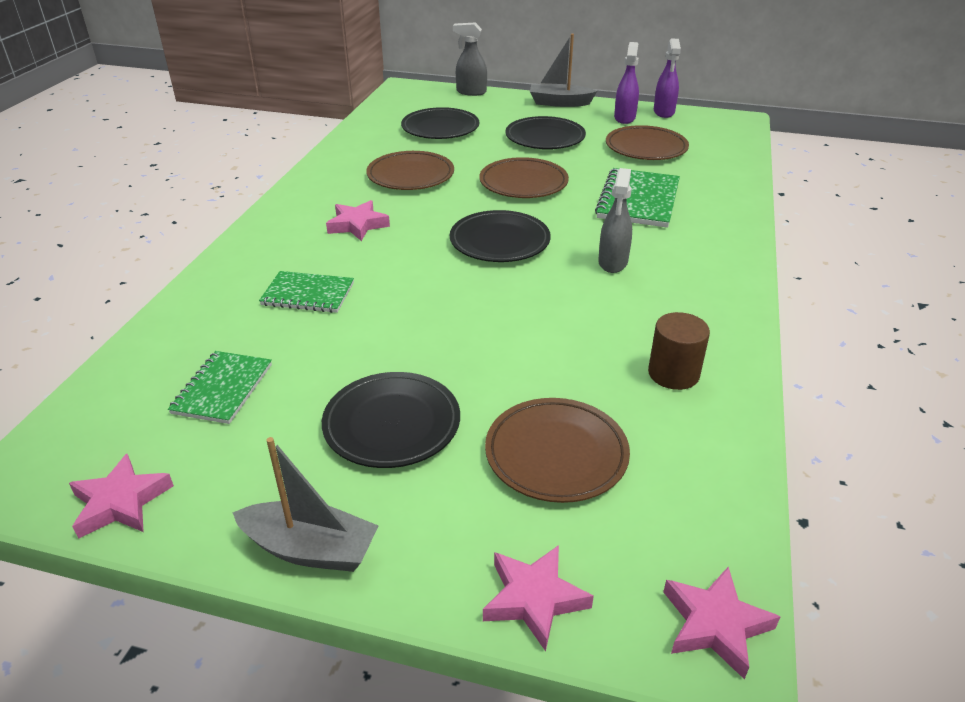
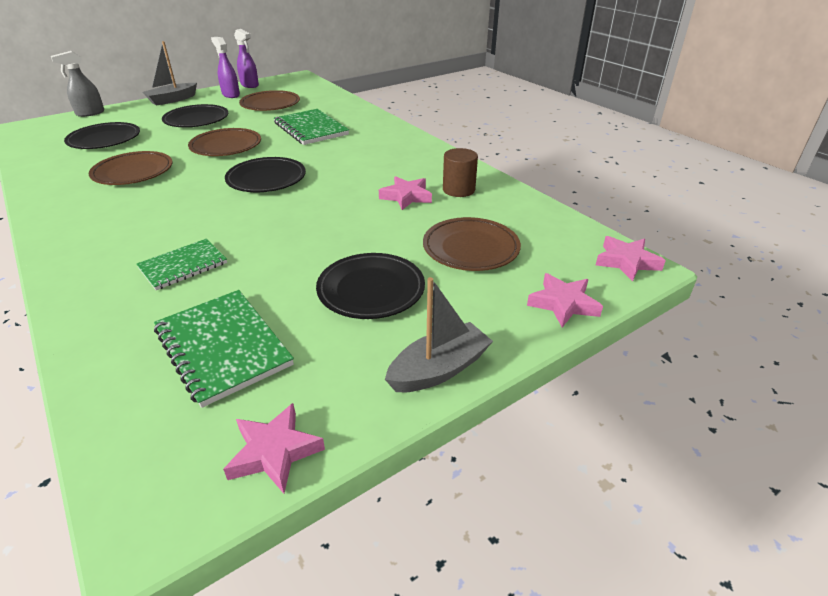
camera: 50 degrees left, 0 degrees up
(223, 389) = (223, 347): green notebook -> green notebook, size x1.52
(357, 225) = (145, 214): pink star -> pink star (406, 196)
(612, 262) = (348, 160): grey spray bottle -> none

